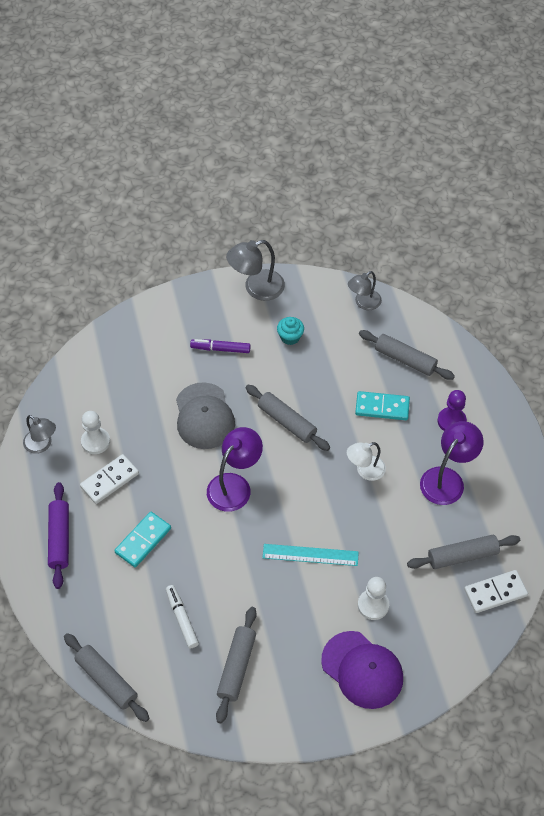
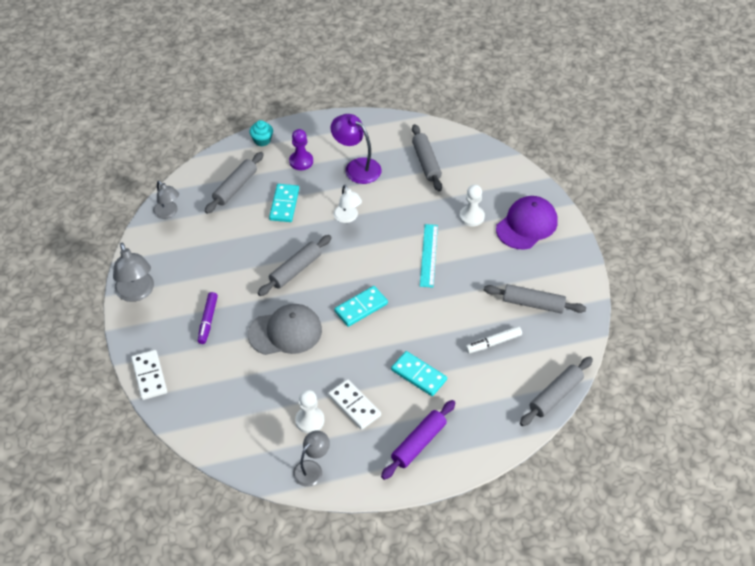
camera: 90 degrees left, 5 degrees down
(60, 538) = (418, 443): purple rolling pin -> purple rolling pin turned 45 degrees counterclockwise
(234, 485) = (361, 307): purple lamp -> turquoise domino
(290, 337) = (200, 267): turquoise cupcake -> turquoise cupcake (262, 140)
(495, 592) = (456, 146): white domino -> white domino (149, 376)

